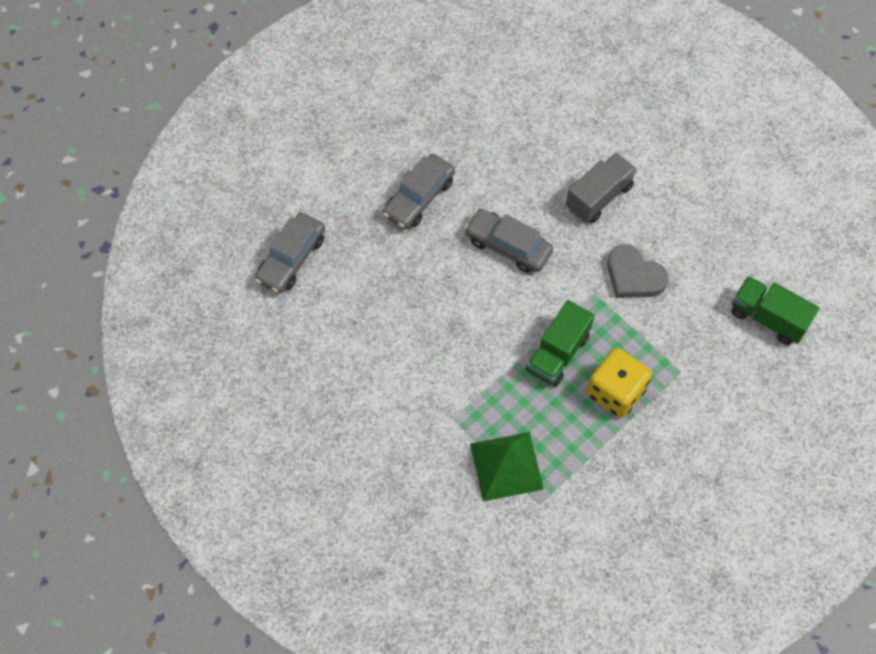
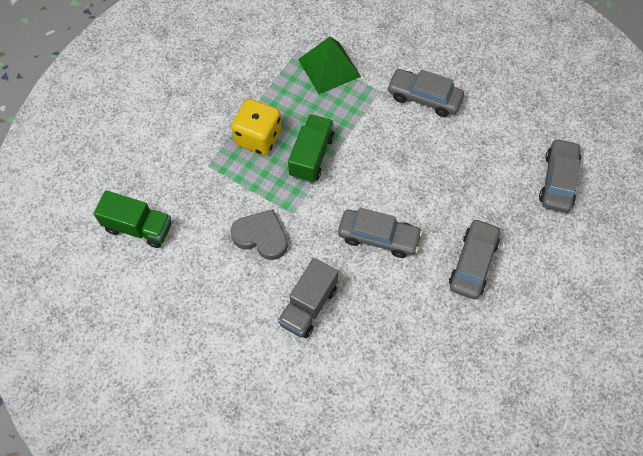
camera: 165 degrees right, 0 degrees up
(401, 395) = (424, 97): none -> grey car

